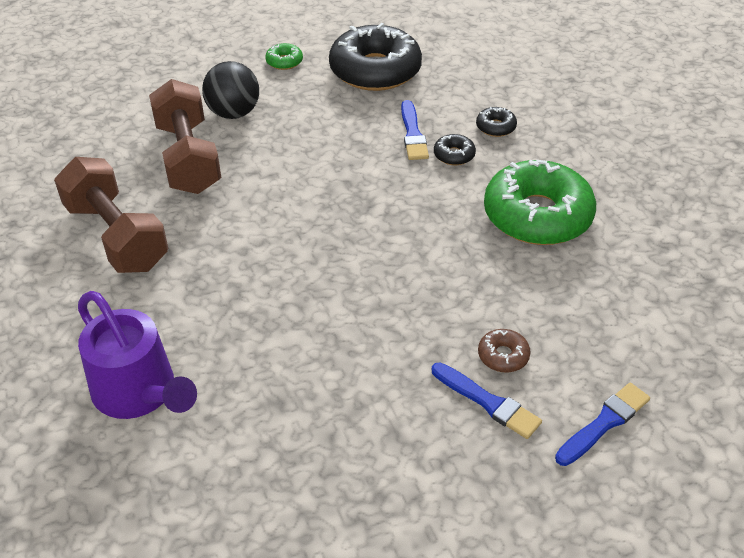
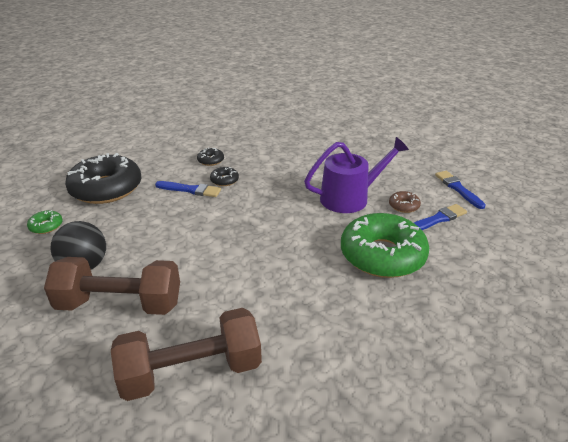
camera: 70 degrees left, 10 degrees down
(139, 392) = (392, 383): purple watering can -> purple watering can (350, 198)
(537, 215) = (298, 167): green donut -> green donut (382, 255)

